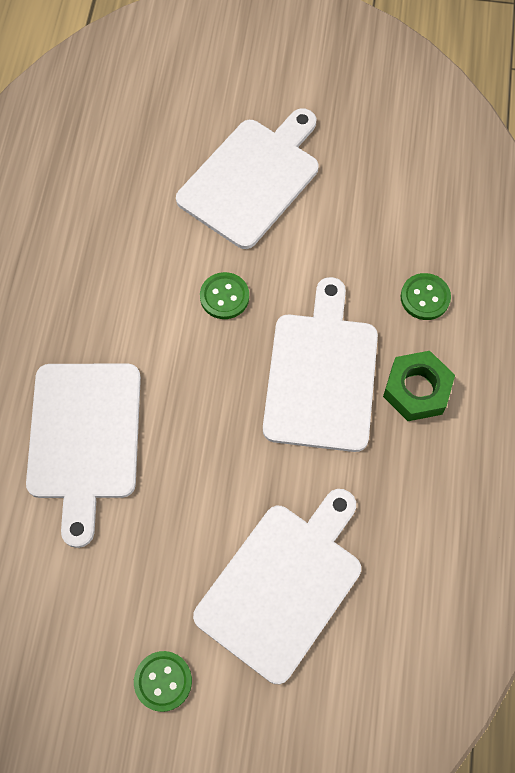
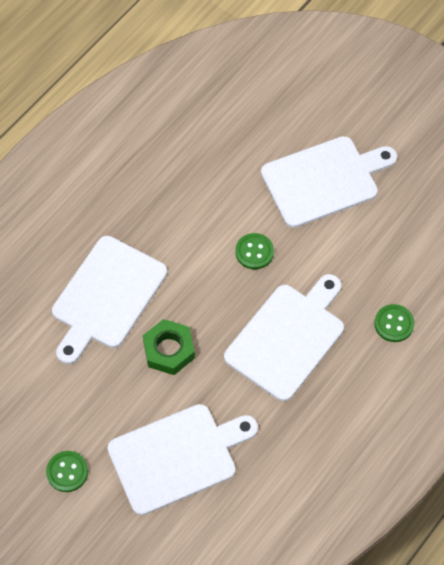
camera: 30 degrees right, 5 degrees down
(416, 390) = (347, 382): green nut -> green nut (169, 350)

